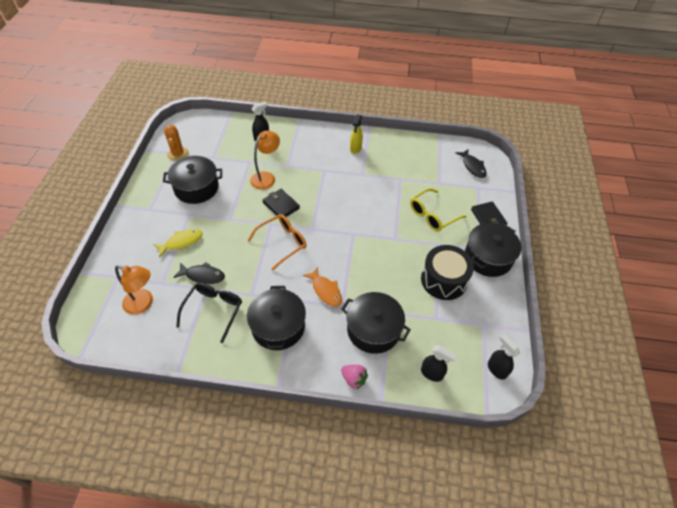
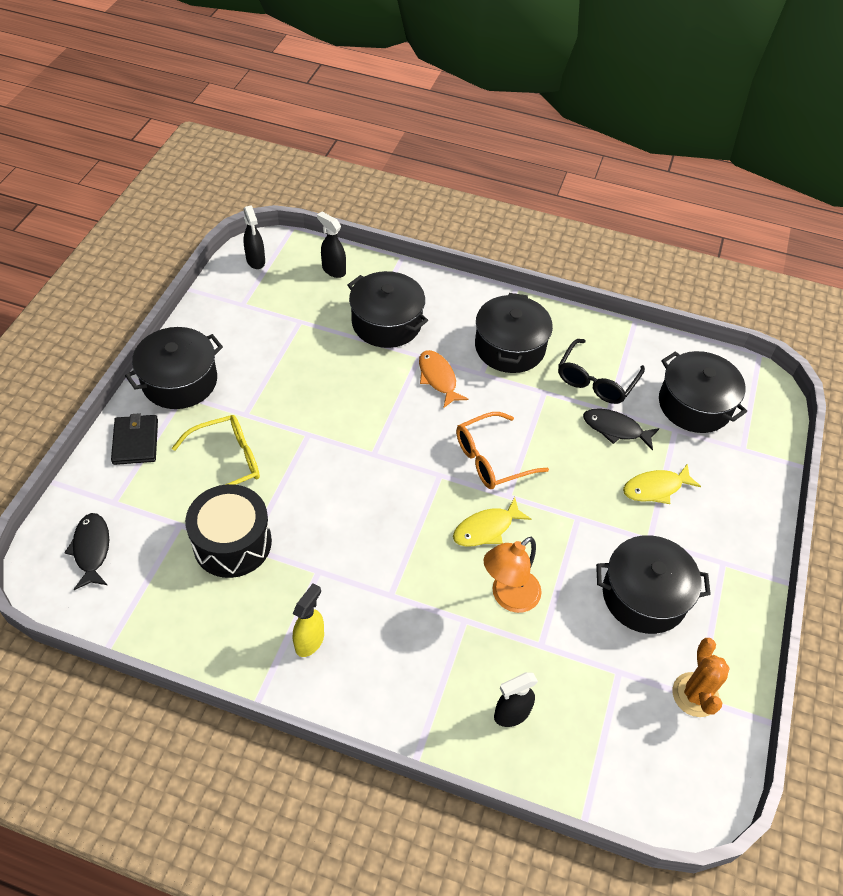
camera: 170 degrees left, 0 degrees up
(143, 304) = (694, 405): orange lamp -> black pot
(281, 205) = (486, 529): black wallet -> yellow fish
(353, 379) = (426, 281): pink strawberry -> none
(443, 280) = (264, 363): black drum -> black drum (232, 543)

